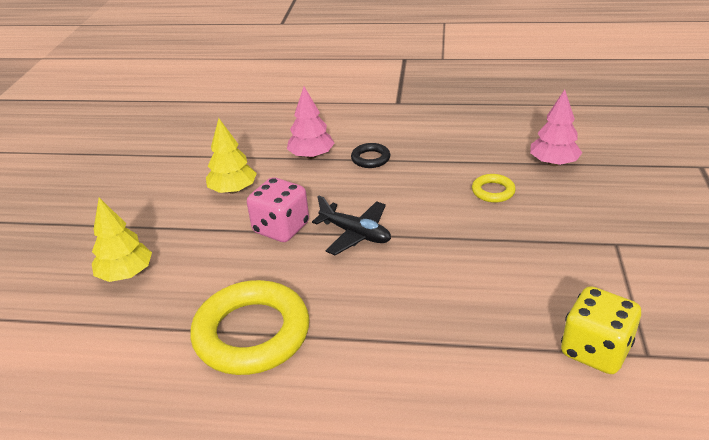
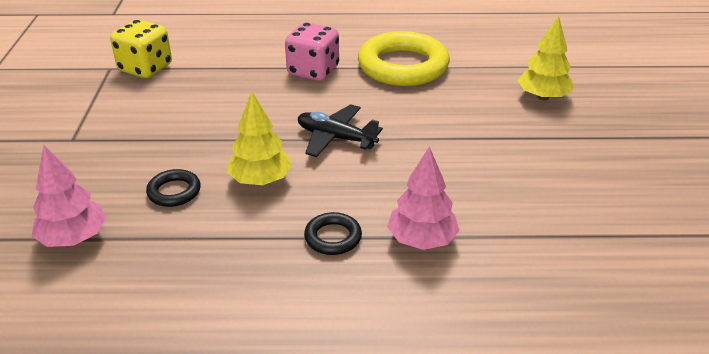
camera: 170 degrees right, 0 degrees up
(233, 190) = (501, 182): yellow tree -> yellow tree (260, 180)
(281, 228) = (417, 141): pink dice -> pink dice (313, 71)
(493, 191) = (174, 192): yellow ring -> black ring

